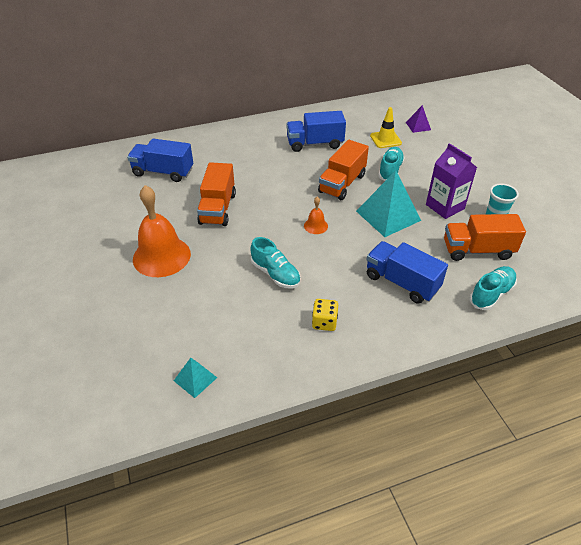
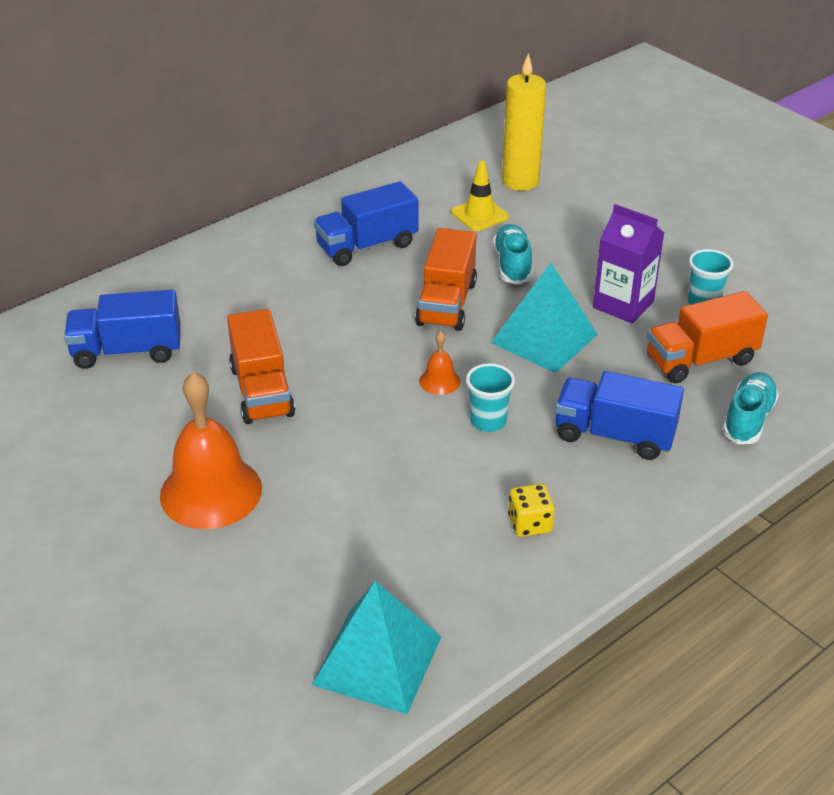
camera: 20 degrees left, 5 degrees down
(195, 379) = (377, 660): turquoise pyramid -> turquoise pyramid, size x1.96
(275, 274) = (416, 472): turquoise shoe -> none
(331, 255) = (488, 421): none -> turquoise cup
(418, 126) = (520, 181): purple pyramid -> yellow candle

